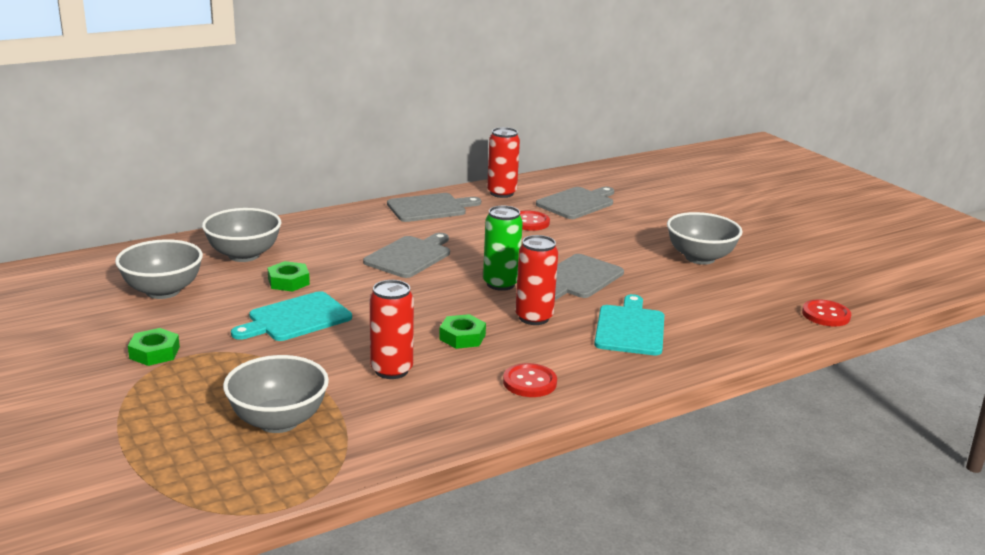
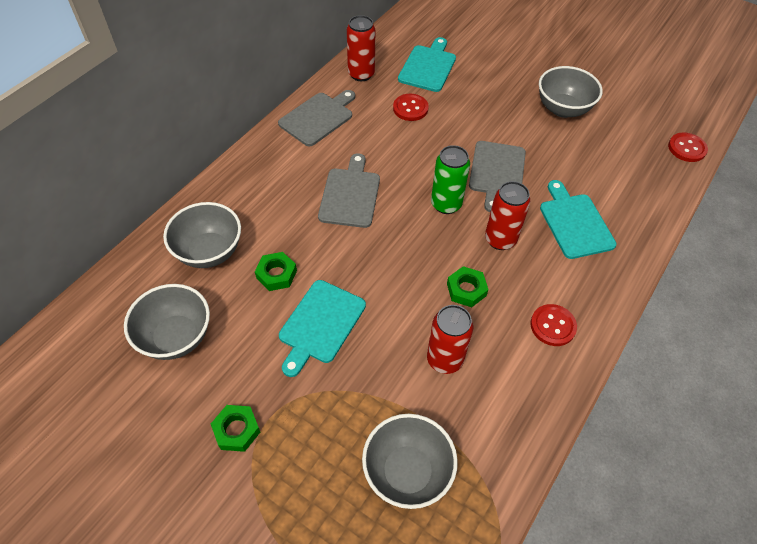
camera: 25 degrees left, 30 degrees up
(577, 203) = (428, 67): grey cutting board -> turquoise cutting board

